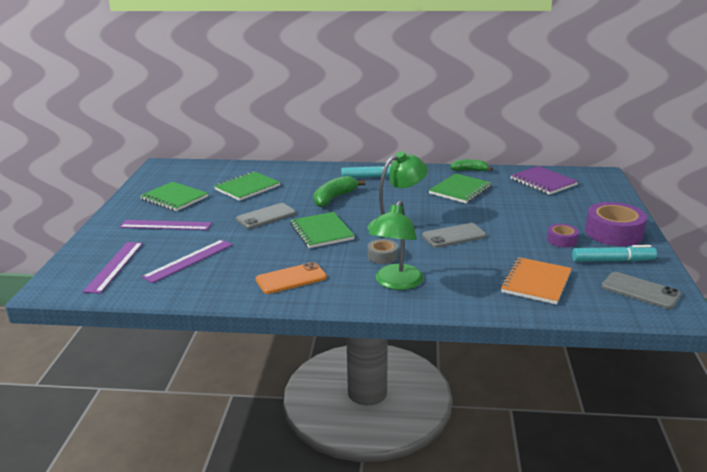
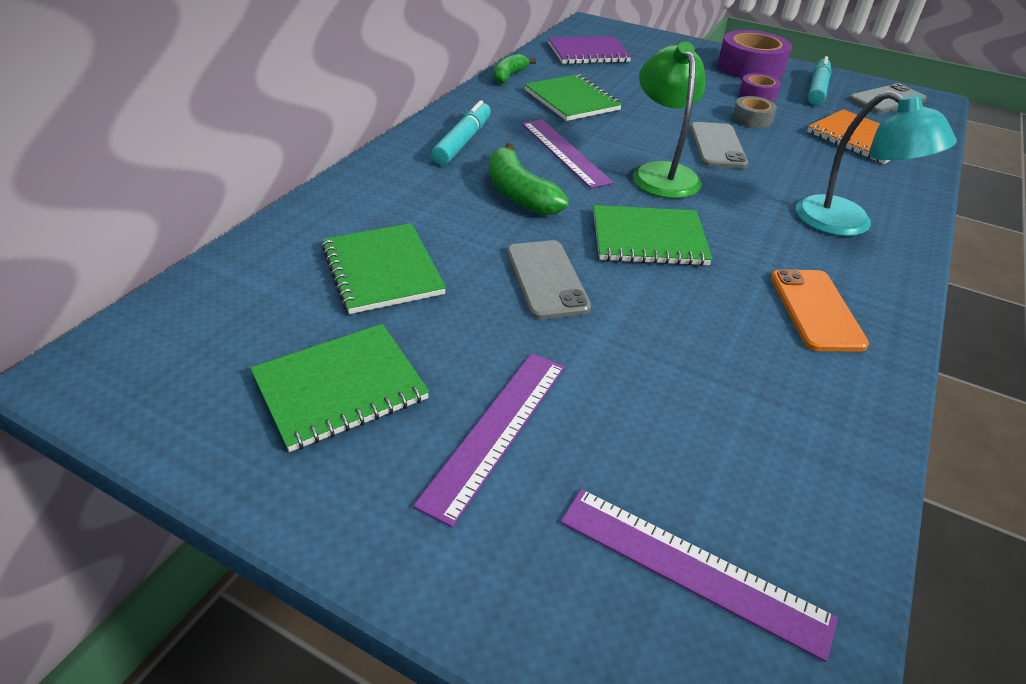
camera: 70 degrees left, 15 degrees up
(189, 260) = (704, 424): purple ruler -> purple ruler (564, 152)
(382, 256) = (760, 211): grey tape -> grey tape (752, 119)
(396, 283) = (848, 223): green lamp -> turquoise lamp

